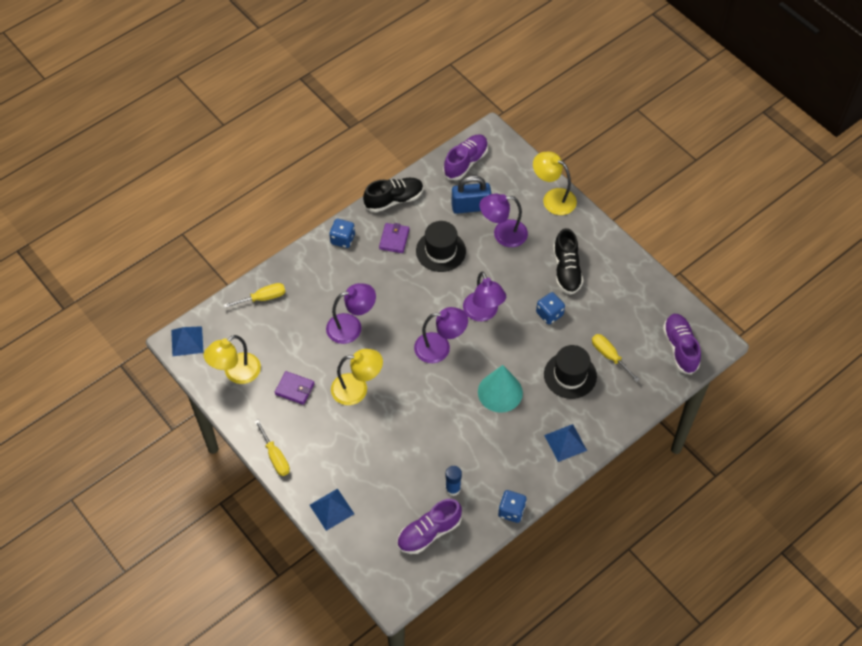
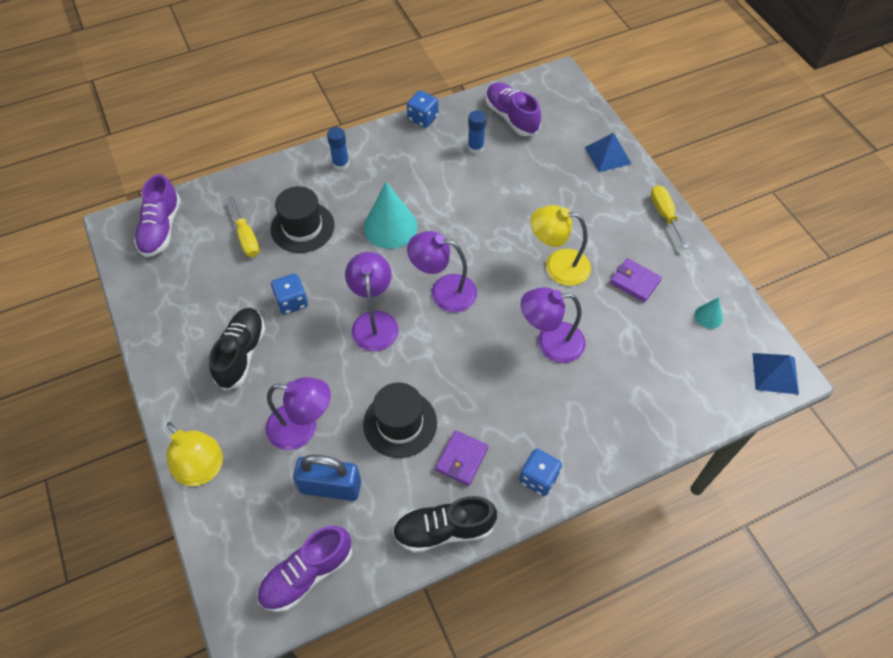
camera: 165 degrees left, 0 degrees up
(236, 373) = (708, 316): yellow lamp -> turquoise cone
(262, 298) = (667, 411): yellow screwdriver -> none
(429, 532) = (511, 117): purple shoe -> purple shoe turned 105 degrees counterclockwise
(565, 442) = (341, 164): blue pyramid -> blue glue stick

